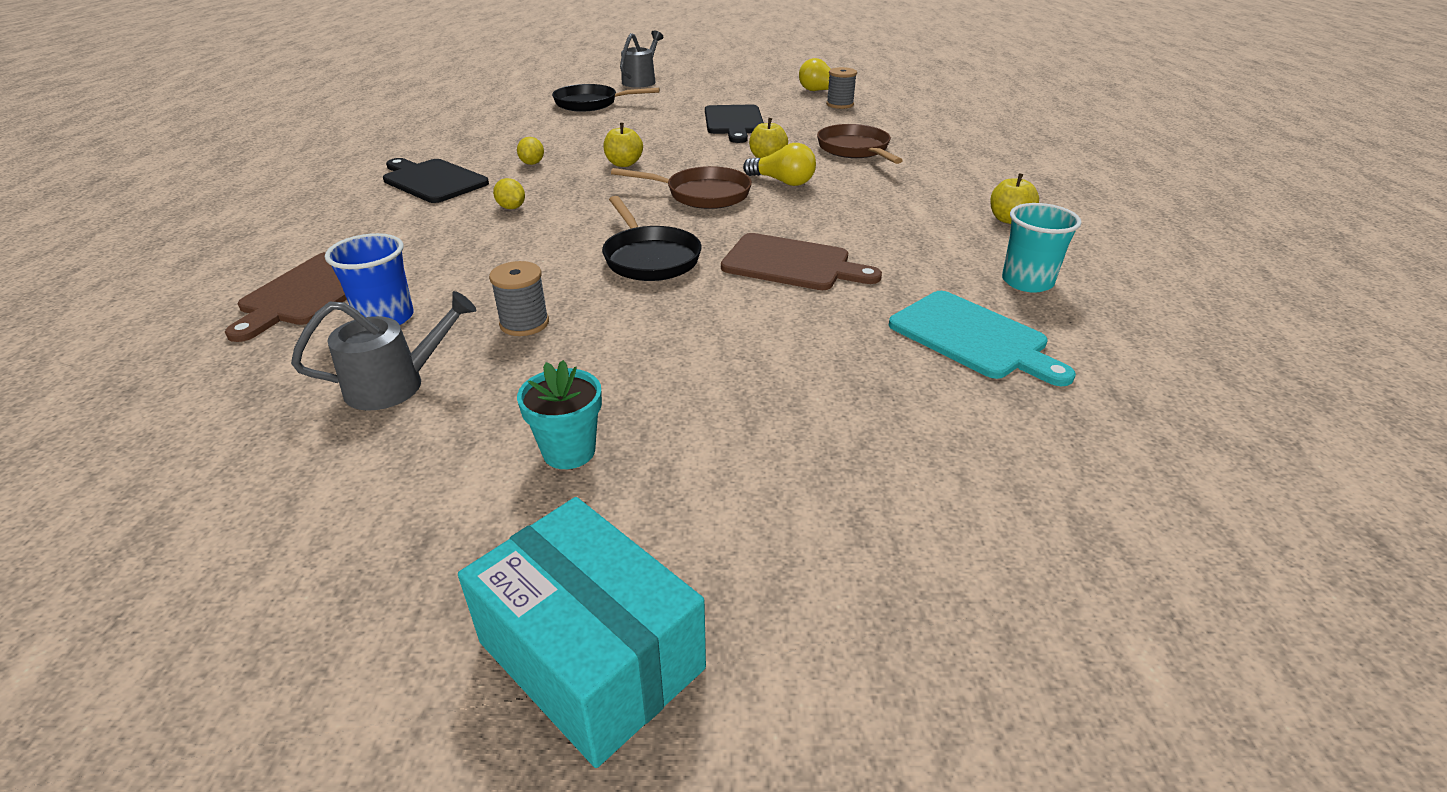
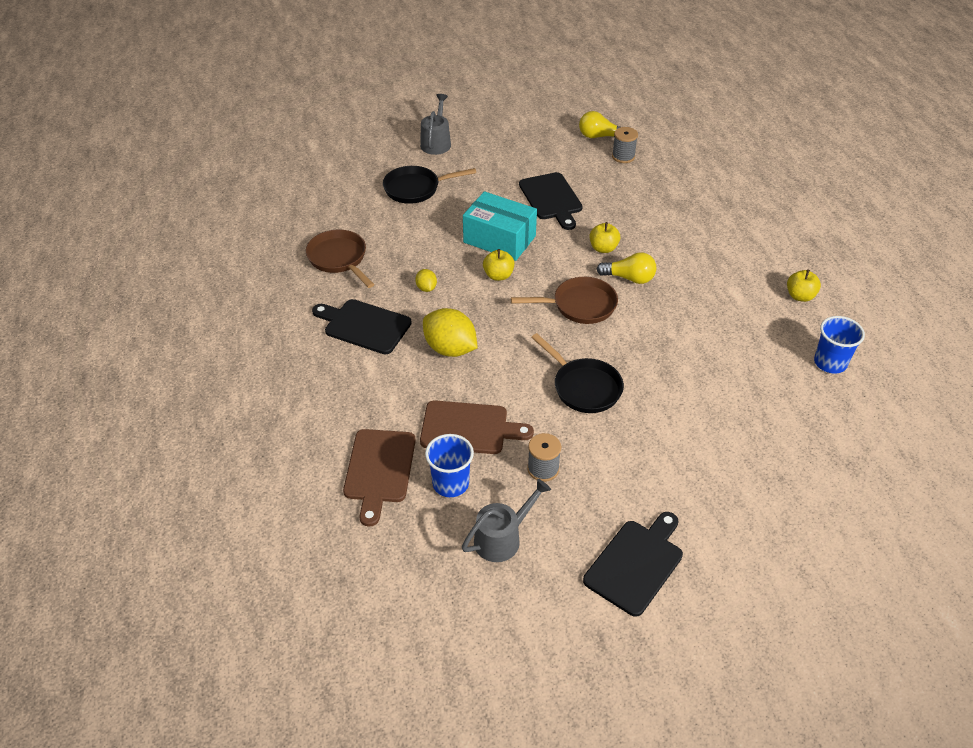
camera: 15 degrees left, 10 degrees up
(511, 208) = (450, 349): yellow lemon -> yellow lemon, size x2.05
(569, 451) = (636, 564): turquoise flower pot -> black cutting board
(591, 655) = (719, 676): turquoise box -> turquoise box (499, 239)
(791, 264) = (679, 374): brown cutting board -> brown cutting board (468, 428)
(855, 150) = (663, 224): brown pan -> brown pan (339, 259)
(972, 337) = (814, 423): turquoise cutting board -> none
(1027, 282) = (830, 363): turquoise cup -> blue cup

